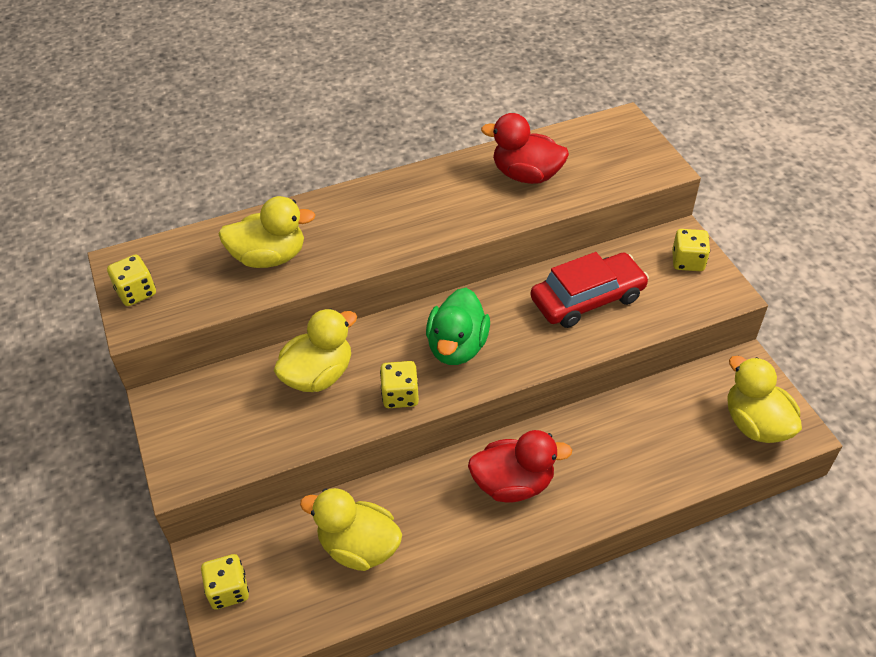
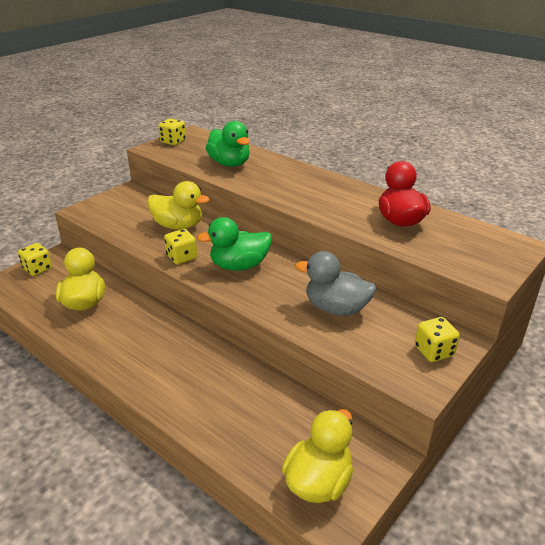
camera: 60 degrees right, 15 degrees down
(269, 257) = (229, 164): yellow duck -> green duck
(513, 483) = (166, 351): red duck -> none
(587, 299) = (336, 308): red car -> grey duck

